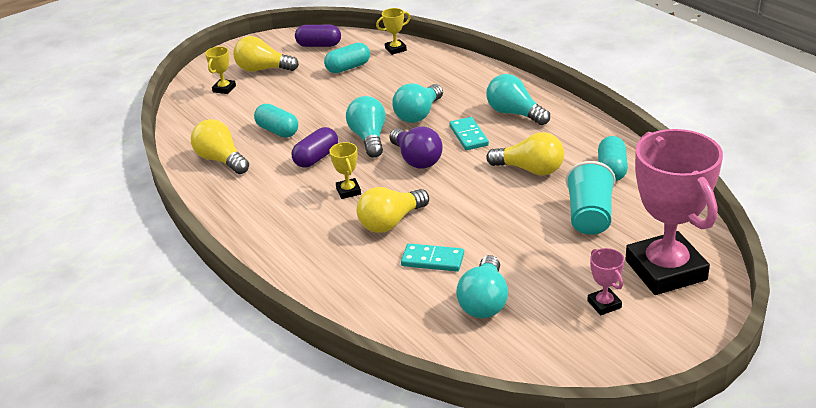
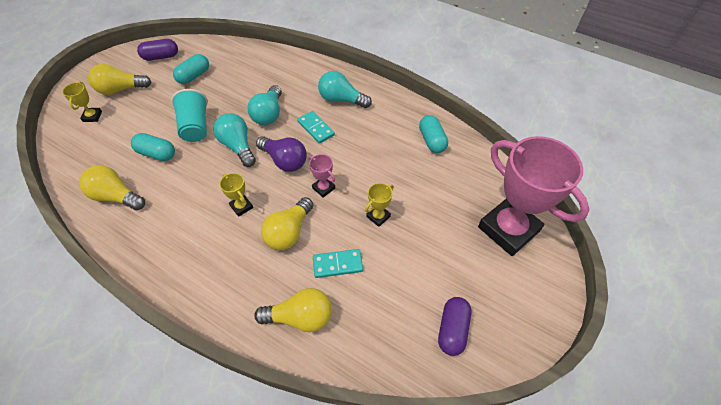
camera: 25 degrees left, 20 degrees up
(316, 158) = (201, 176): purple capsule -> purple capsule (452, 329)
(395, 49) = (226, 51): yellow trophy -> yellow trophy (378, 216)
(484, 301) = (394, 298): turquoise light bulb -> none
(530, 170) = (375, 153): yellow light bulb -> yellow light bulb (300, 317)
(589, 216) = (435, 189): turquoise cup -> turquoise cup (195, 127)
(604, 304) = (481, 275): pink trophy -> pink trophy (323, 188)

